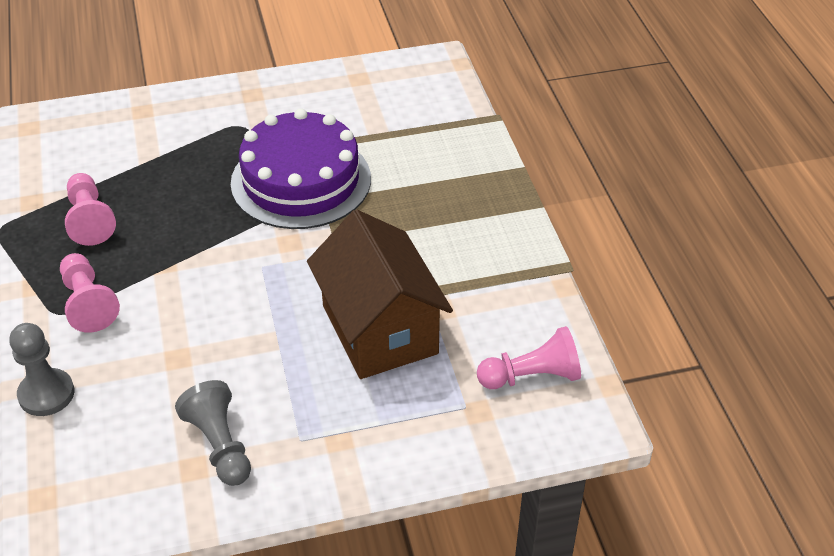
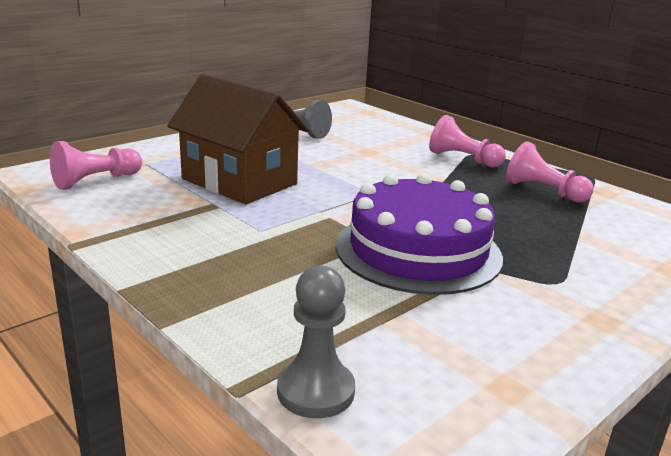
camera: 150 degrees right, 20 degrees down
(46, 394) = (422, 131): grey pawn -> grey pawn (315, 391)

